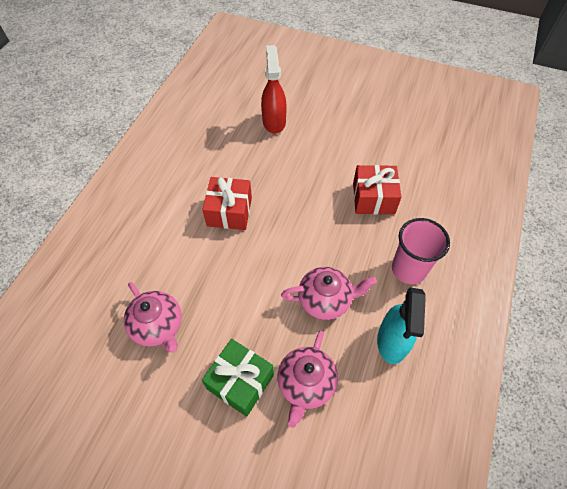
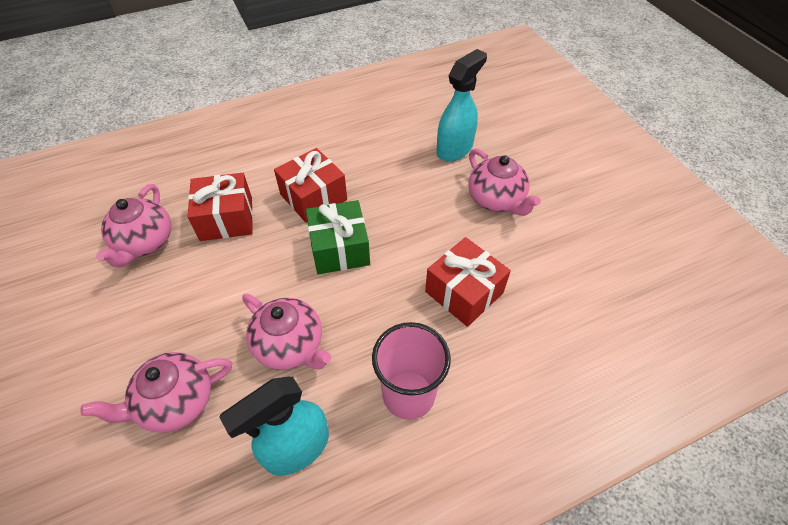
camera: 45 degrees right, 5 degrees down
(192, 267) = (226, 219): none -> red gift
(240, 382) = (135, 345): green gift -> green gift (339, 249)
(274, 121) = (455, 149): red spray bottle -> turquoise spray bottle
(330, 136) = (496, 199): none -> pink teapot

